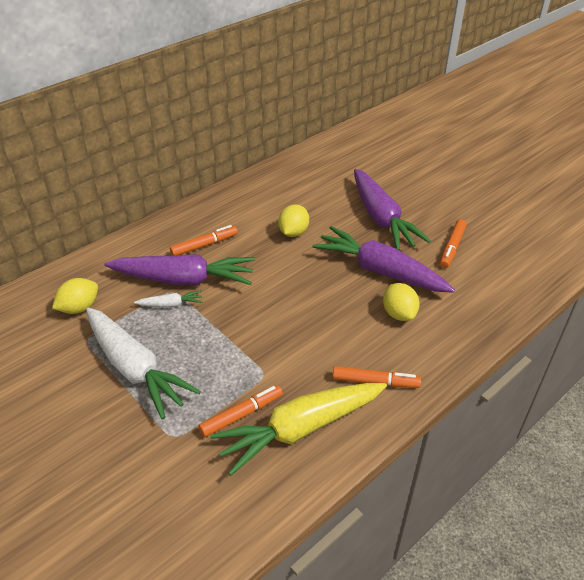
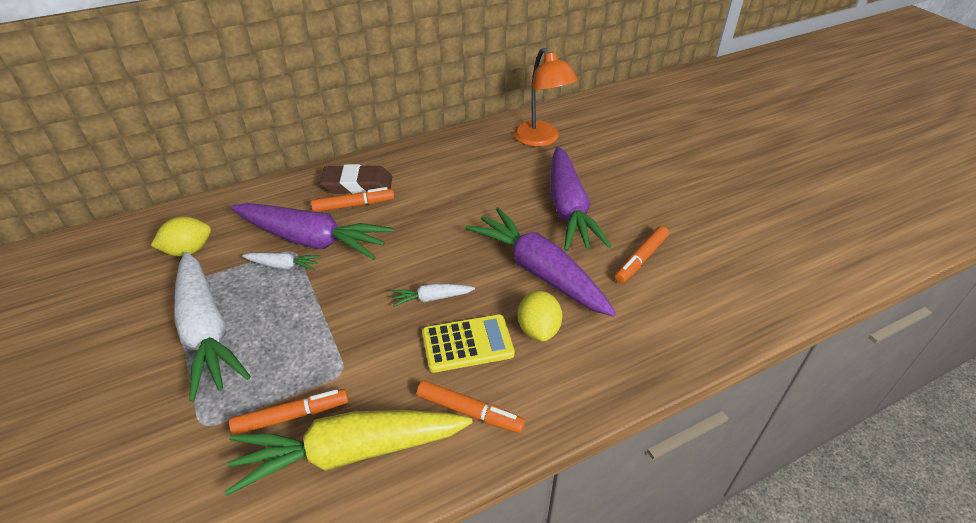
camera: 15 degrees right, 0 degrees up
(198, 227) = (357, 185): none -> brown eraser
(293, 232) = (458, 208): yellow lemon -> none
(306, 307) = (431, 298): none -> white carrot
(335, 165) = (541, 139): none -> orange lamp
(351, 335) = (467, 344): none -> yellow calculator

